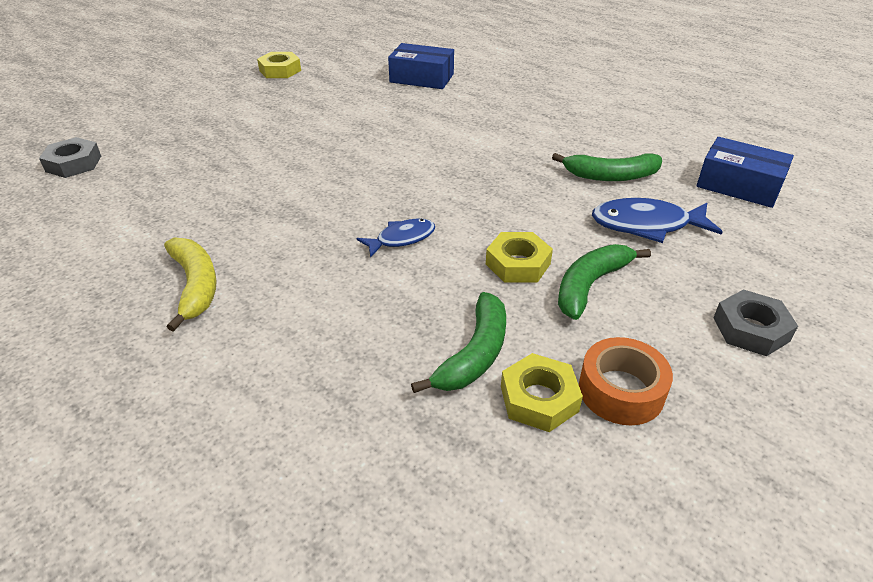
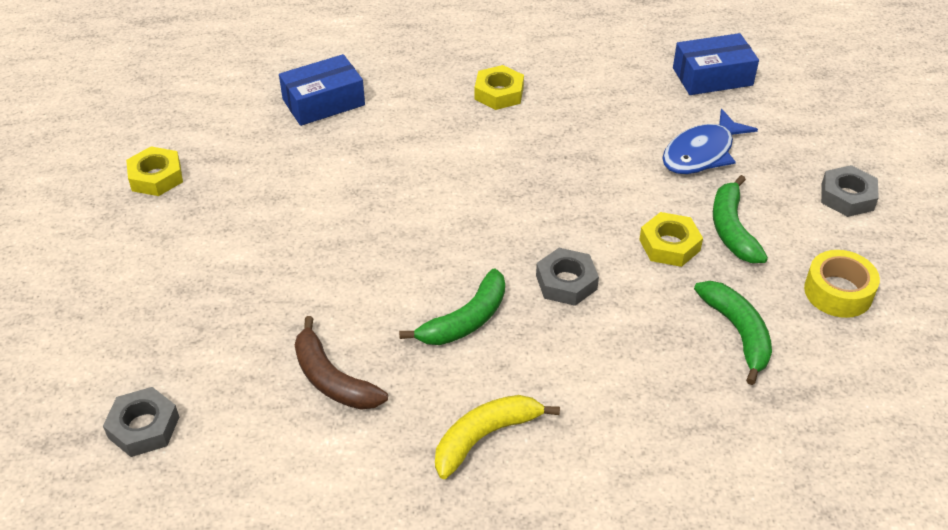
camera: 45 degrees left, 5 degrees up
(183, 200) = (332, 379): none -> brown banana
(195, 285) = (485, 437): yellow banana -> yellow banana turned 60 degrees counterclockwise
(402, 239) = (566, 282): blue fish -> grey nut
(539, 398) = (808, 332): yellow nut -> yellow nut (499, 93)
(610, 176) = (624, 121): green banana -> green banana (466, 320)
(621, 391) = (838, 292): orange tape -> yellow tape

